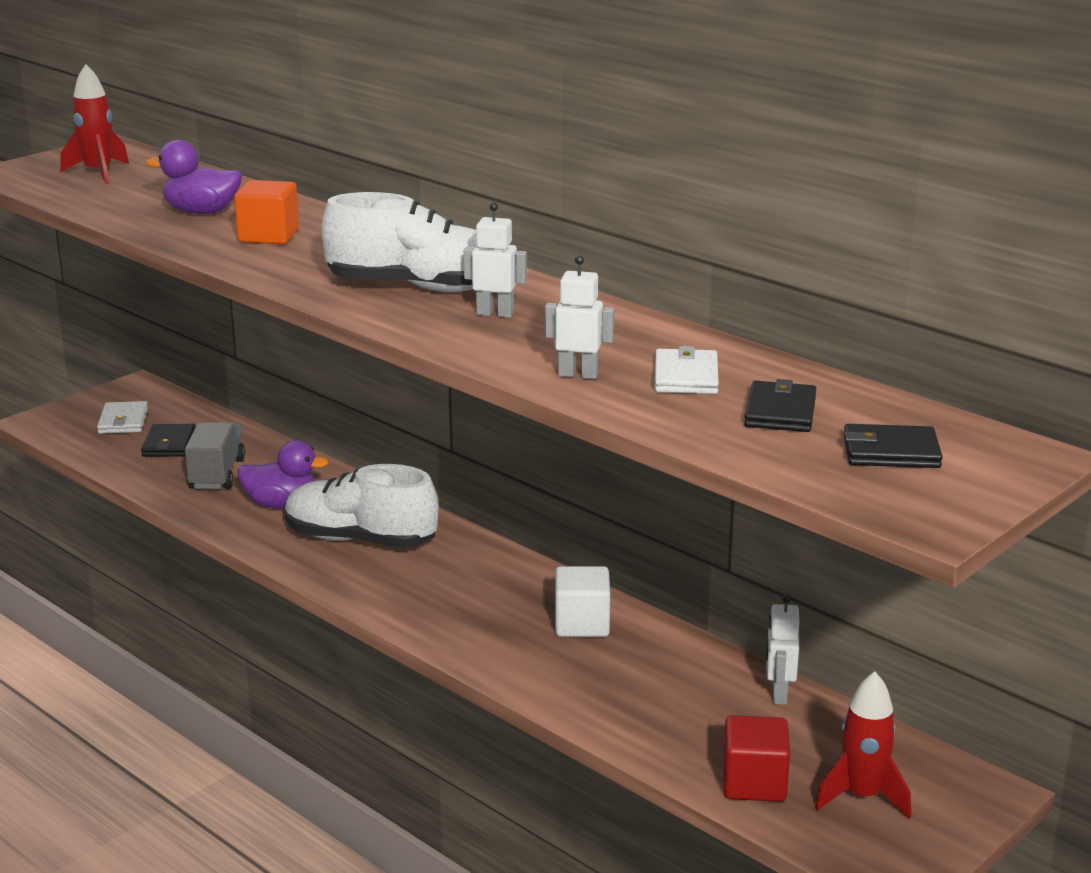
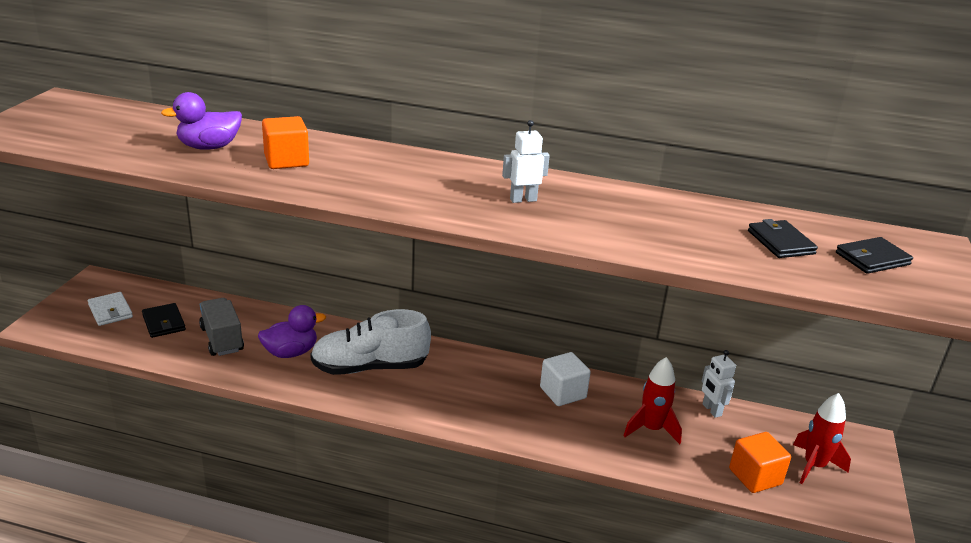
camera: 30 degrees left, 5 degrees up
(98, 173) = (81, 123): red rocket -> red rocket (651, 429)
(416, 287) = (445, 187): white shoe -> none
(578, 375) = (635, 238): white robot -> none
(686, 376) = (697, 227): white wallet -> none
(754, 783) = (755, 476): red cube -> orange cube

